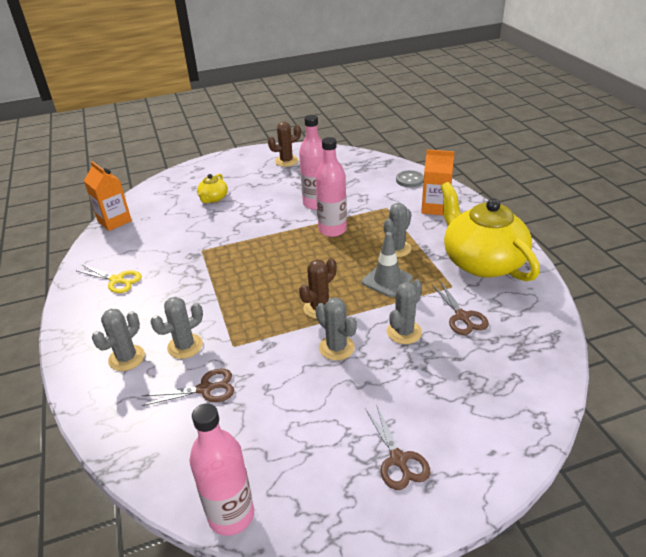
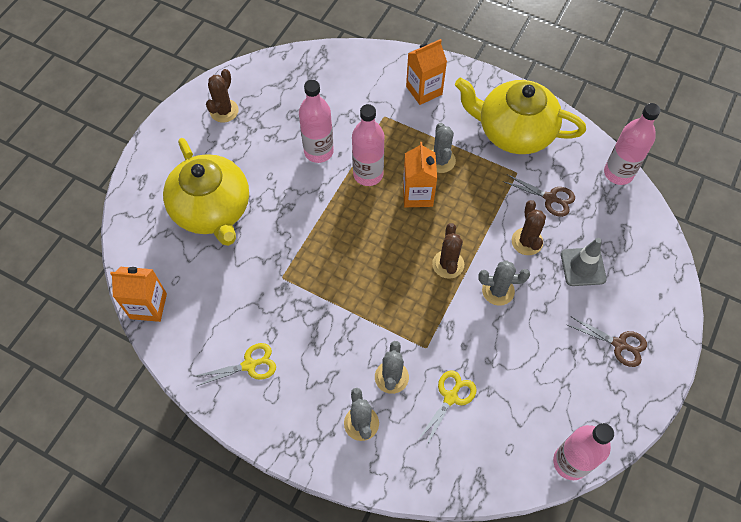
camera: 45 degrees left, 25 degrees up
(205, 389) = (451, 397): brown scissors -> yellow scissors
(213, 198) = (212, 209): yellow teapot -> yellow teapot, size x2.28
(352, 258) = (417, 194): none -> orange carton
(387, 280) = (467, 200): grey traffic cone -> grey traffic cone (583, 267)
(404, 332) = (527, 241): grey cactus -> brown cactus
(409, 180) = (368, 67): grey button -> none
(554, 336) = (618, 173): none -> pink bottle

